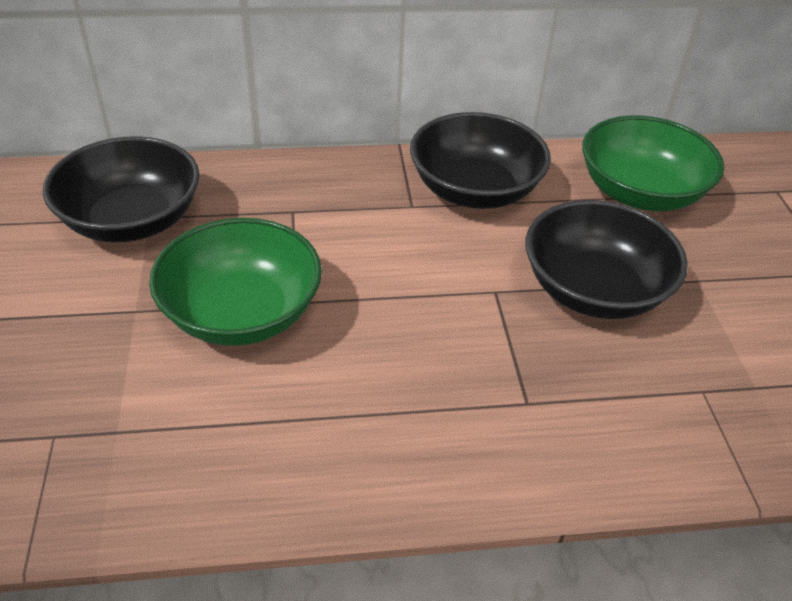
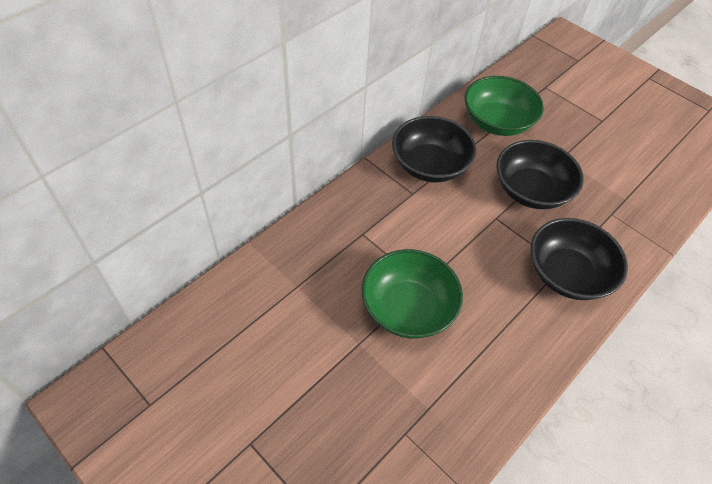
camera: 40 degrees left, 10 degrees up
(132, 220) = (290, 295): black bowl -> black bowl (567, 274)

